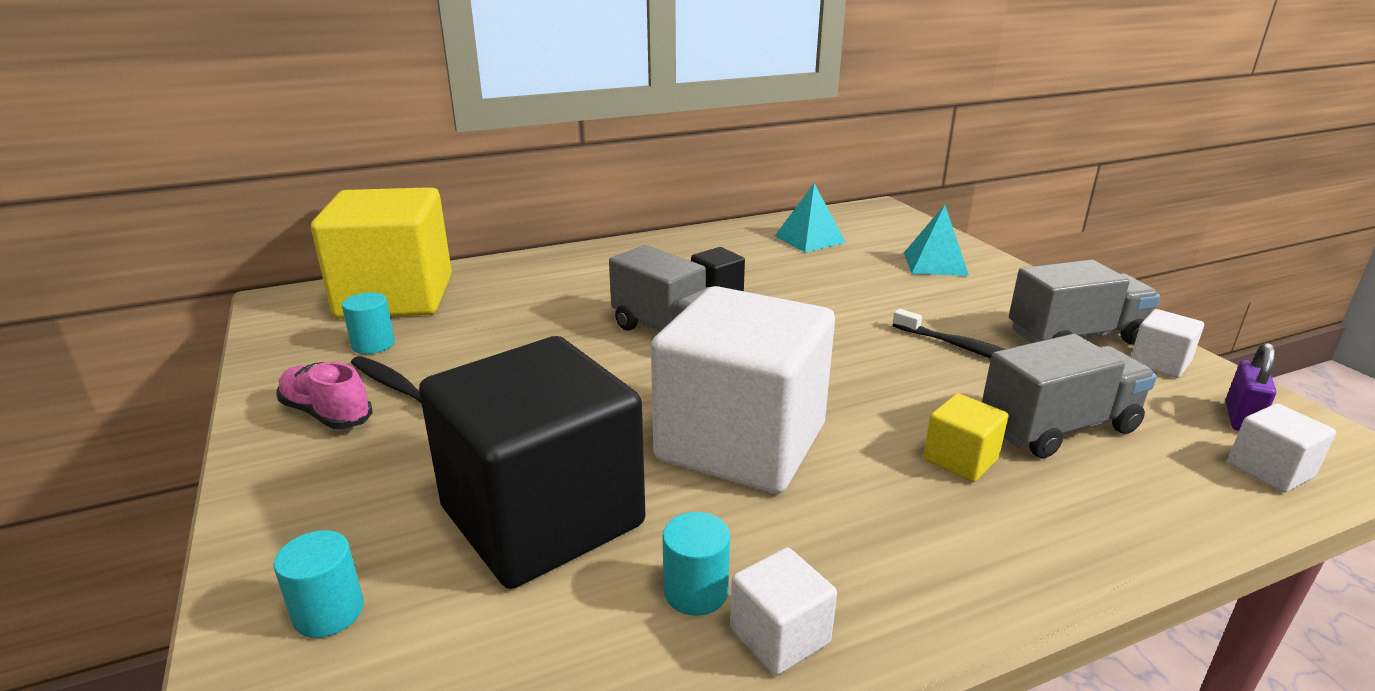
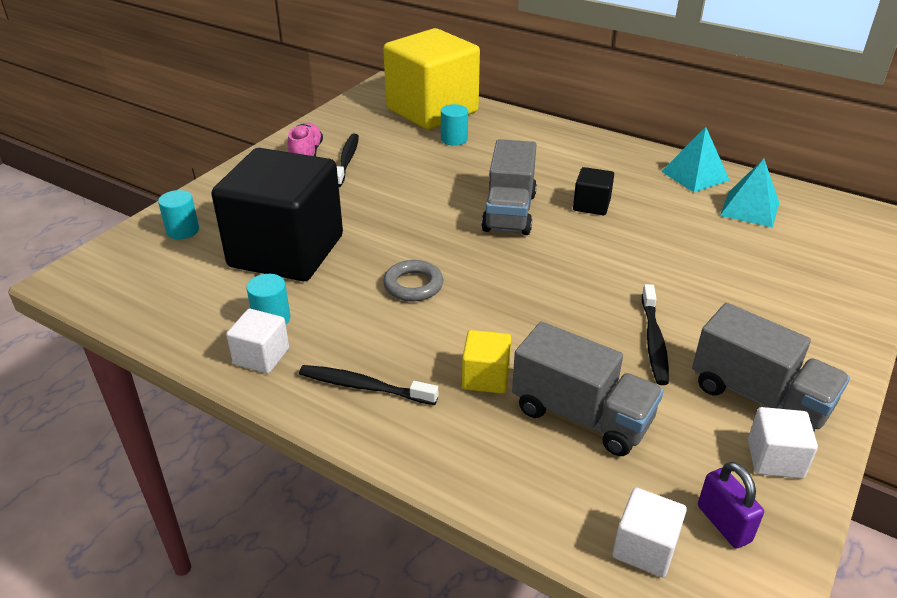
camera: 55 degrees right, 10 degrees up
(373, 344) = (377, 132): turquoise cylinder -> turquoise cylinder (454, 139)
(741, 442) = (413, 285): white cube -> grey ring
(920, 557) = (364, 387): none -> black toothbrush
(935, 264) = (802, 284): turquoise pyramid -> turquoise pyramid (695, 175)
(1241, 418) = (724, 523): purple padlock -> purple padlock turned 75 degrees clockwise

